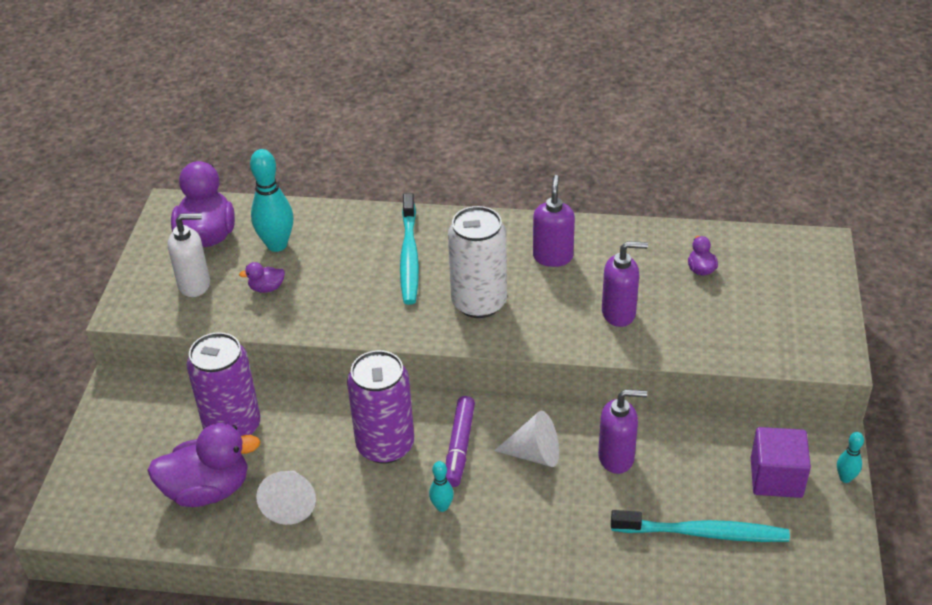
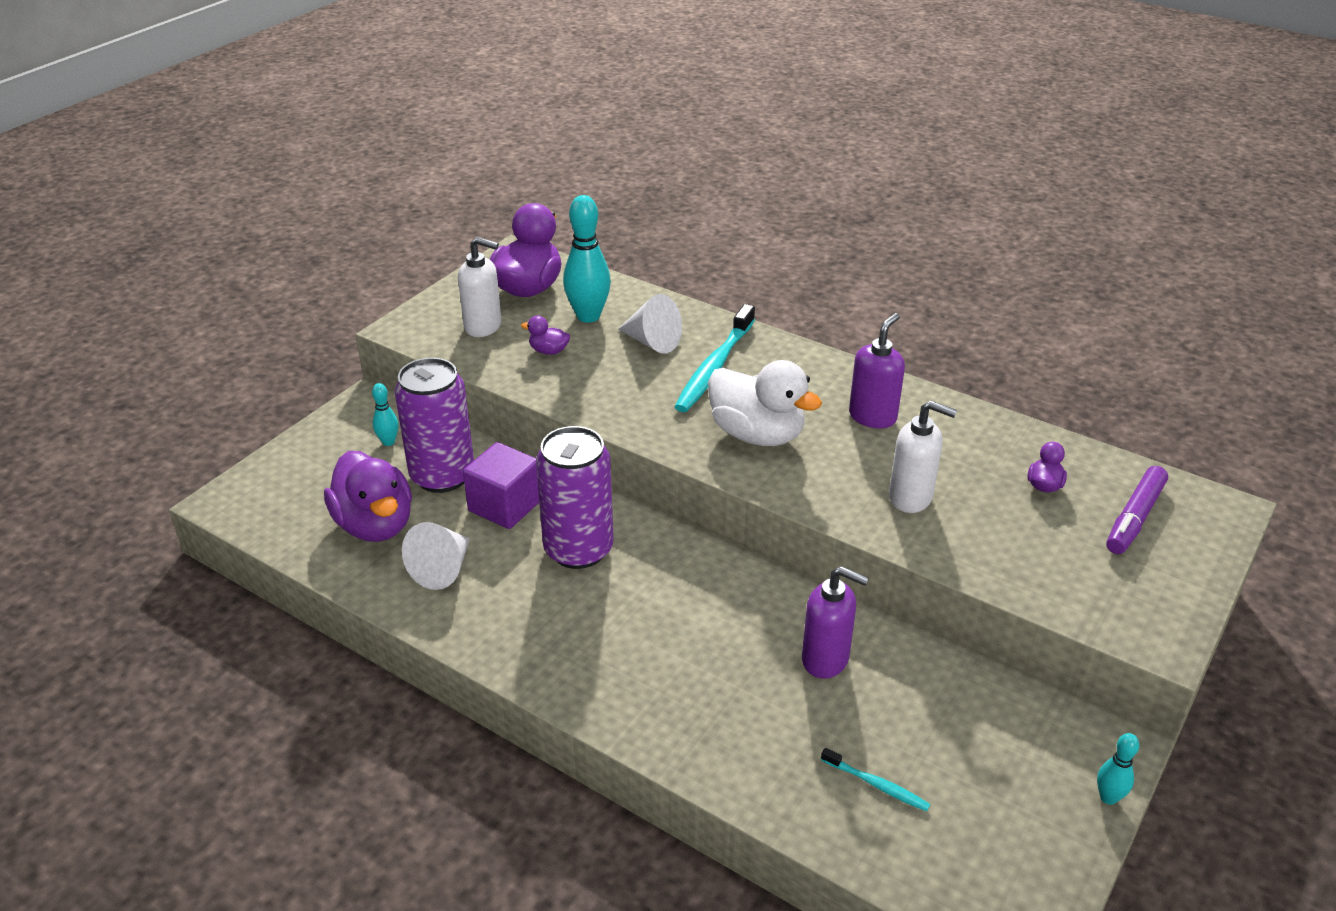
camera: 25 degrees right, 5 degrees down
(208, 490) = (375, 525): purple duck -> purple duck turned 45 degrees clockwise
(442, 507) = (593, 633): turquoise bowling pin -> turquoise bowling pin (388, 442)
(459, 446) = (655, 580): purple marker -> purple marker (1134, 518)
(479, 302) = (757, 434): white can -> white duck
(534, 454) = (733, 619): white cone -> white cone (652, 342)
(619, 313) = (911, 498): purple soap dispenser -> white soap dispenser
(702, 533) = (876, 784): turquoise toothbrush -> turquoise toothbrush, size x0.49
(776, 477) = (1013, 760): purple cube -> purple cube (505, 506)

